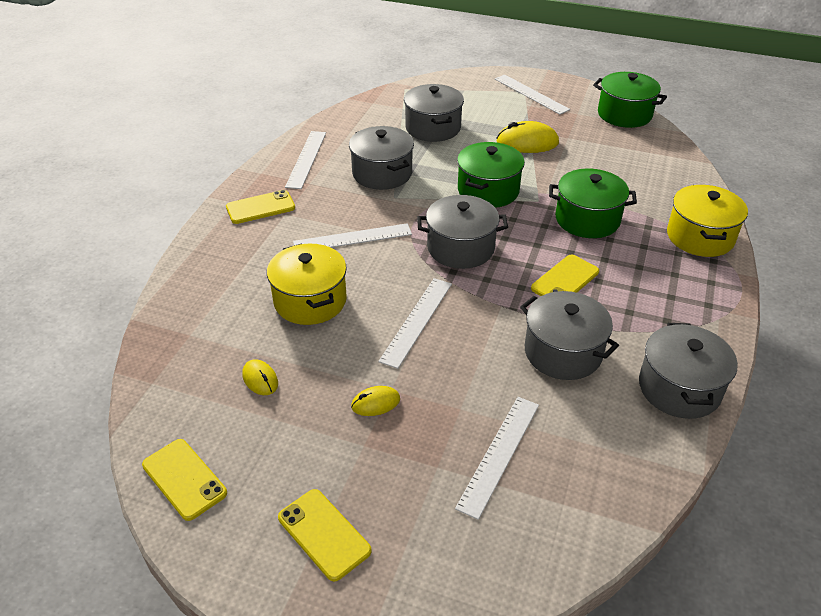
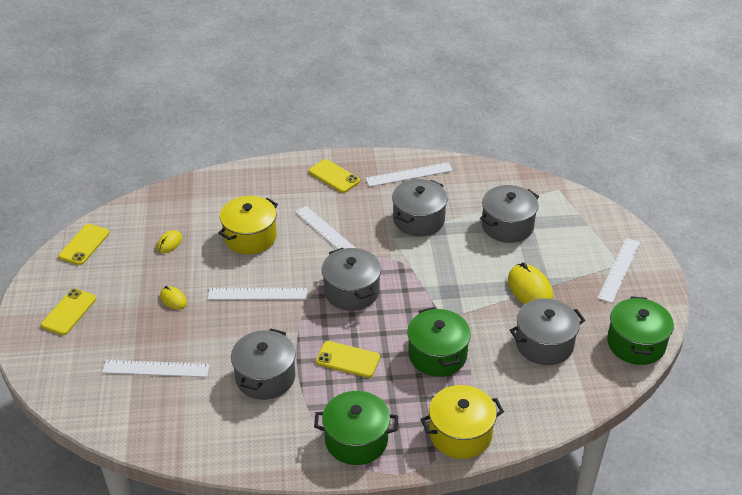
camera: 65 degrees right, 0 degrees up
(488, 191) = (437, 285): green pot -> green pot (356, 440)
(679, 388) = (260, 450): grey pot -> grey pot (544, 344)

